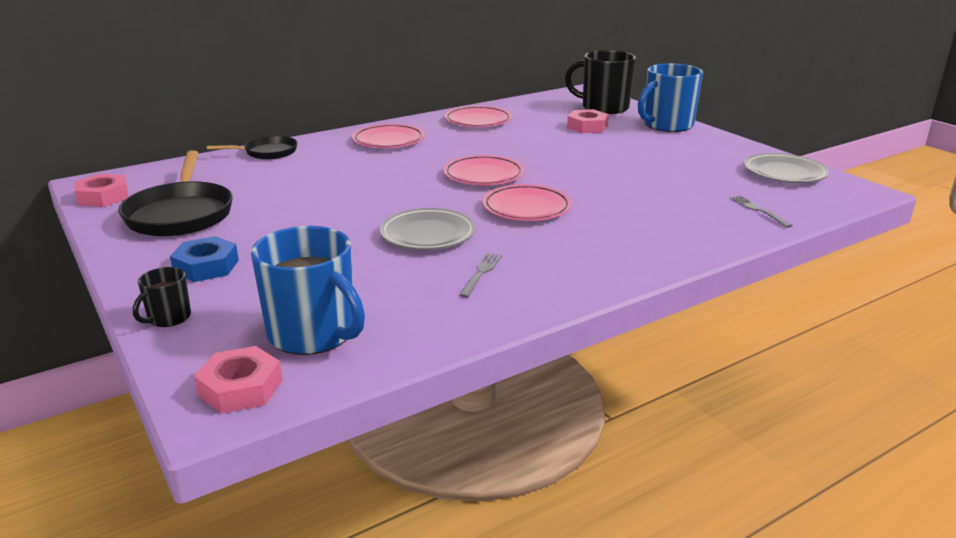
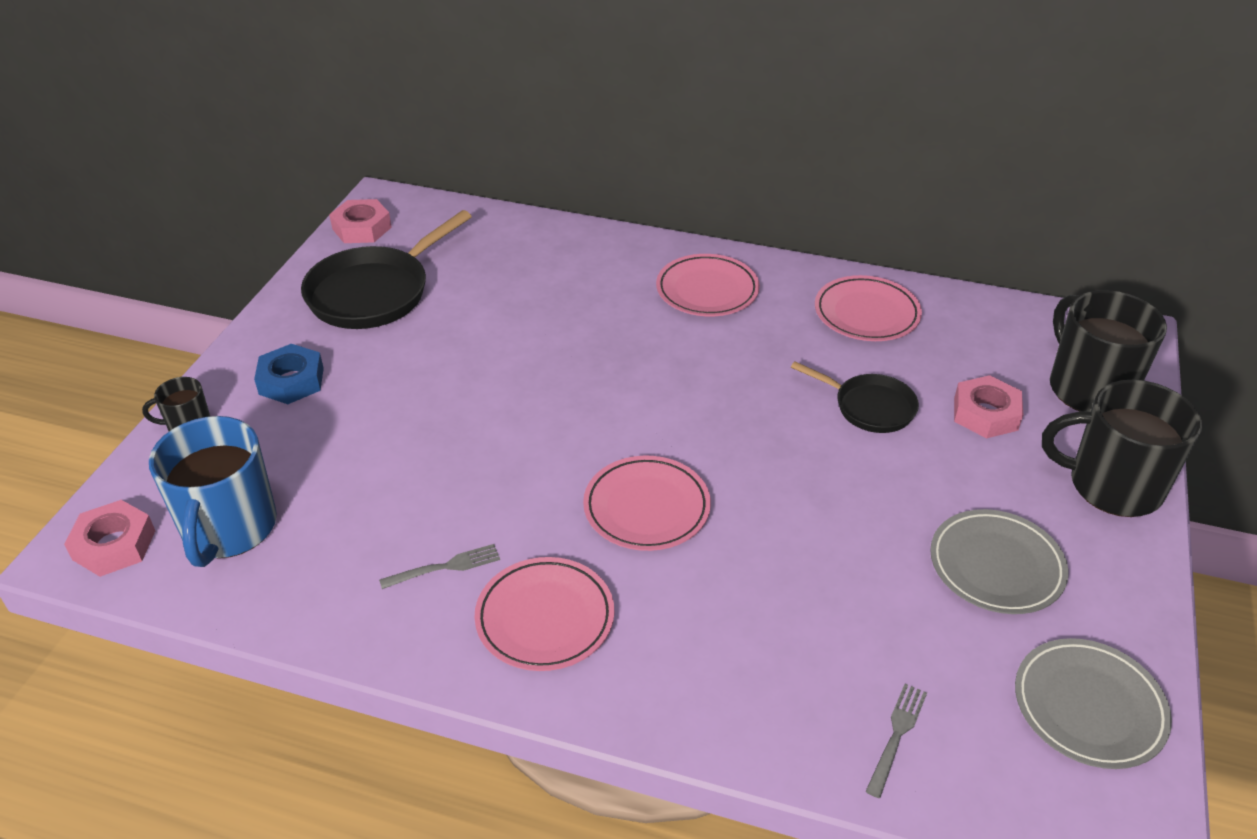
camera: 50 degrees right, 15 degrees up
(267, 152) = (568, 239): black pan -> black pan (869, 407)
(428, 234) = (495, 474): grey plate -> grey plate (996, 566)
(483, 175) = (699, 420): pink plate -> pink plate (545, 618)
(667, 125) = (1112, 486): blue mug -> black mug

